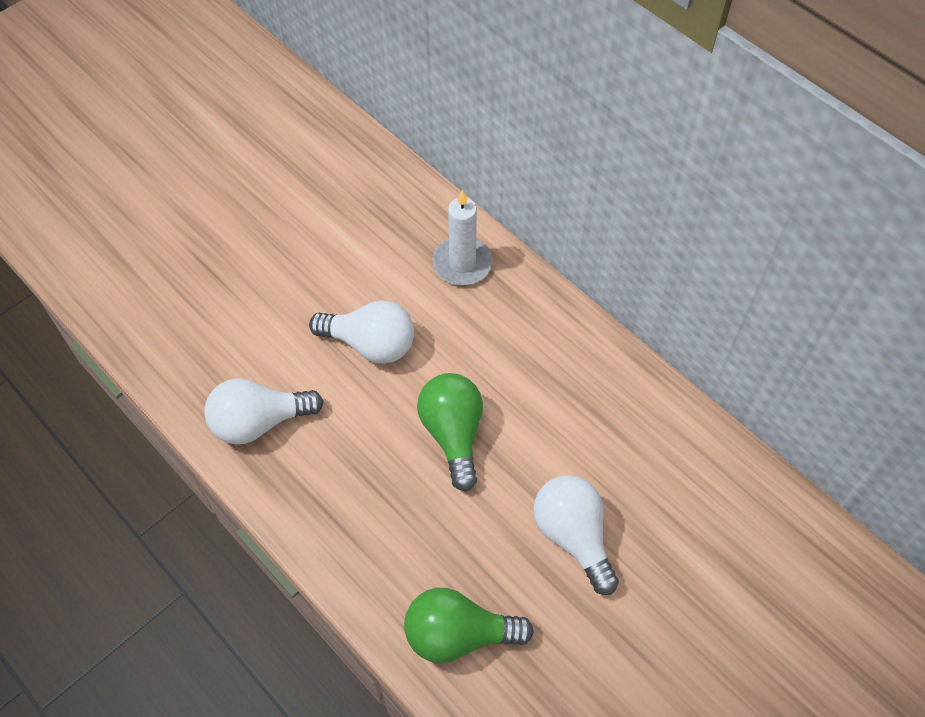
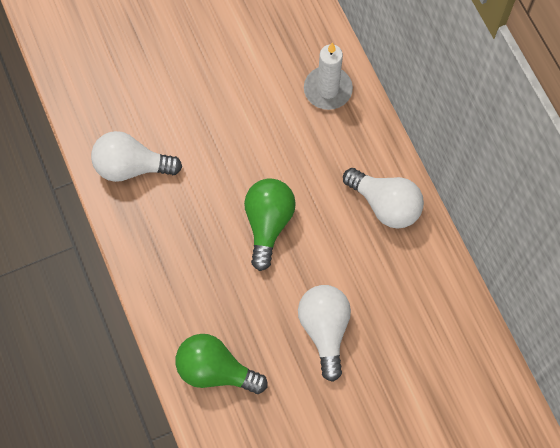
camera: 20 degrees right, 10 degrees up
(370, 344) = (233, 133): white light bulb -> white light bulb (385, 205)

